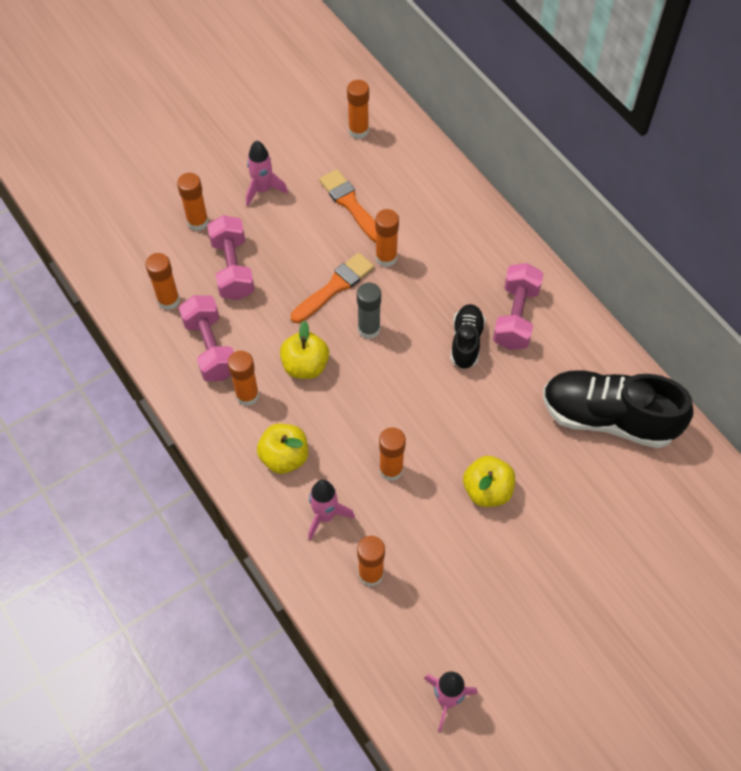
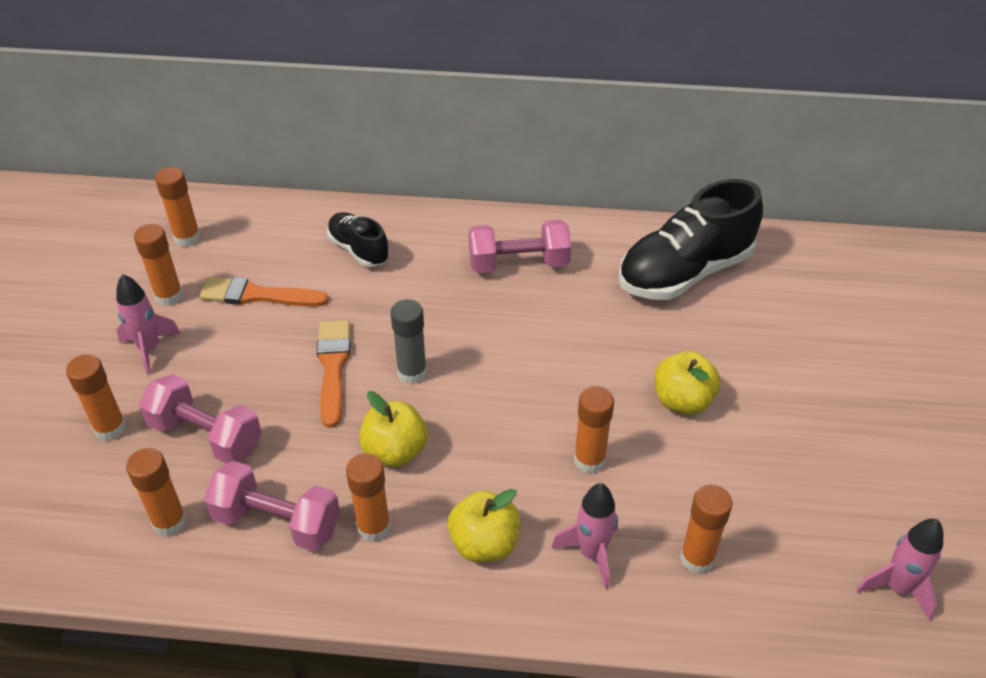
camera: 50 degrees left, 15 degrees down
(386, 258) = (349, 308): orange glue stick -> orange glue stick (169, 296)
(466, 342) = (507, 312): black shoe -> black shoe (358, 250)
(515, 317) = (518, 264): pink dumbbell -> pink dumbbell turned 60 degrees counterclockwise

